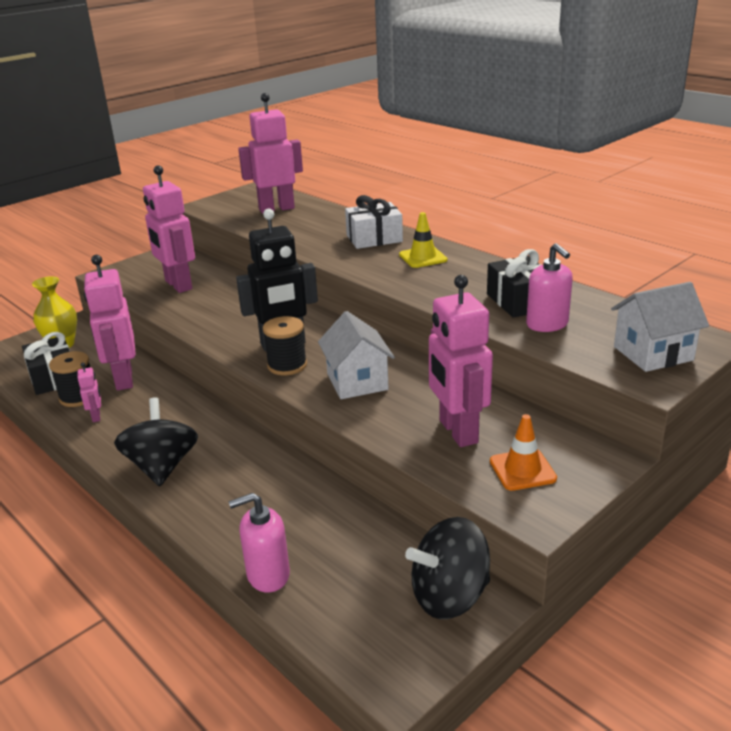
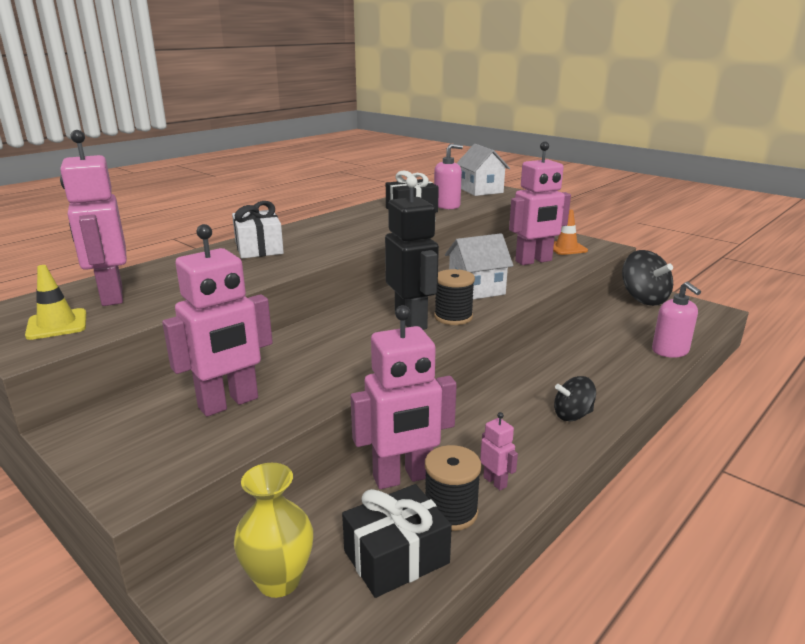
camera: 95 degrees left, 5 degrees down
(96, 416) = (495, 482): pink robot -> pink robot turned 75 degrees clockwise
(162, 466) = (572, 415): black spinning top -> black spinning top, size x0.60
(423, 257) = (318, 232): yellow traffic cone -> yellow traffic cone (57, 324)

